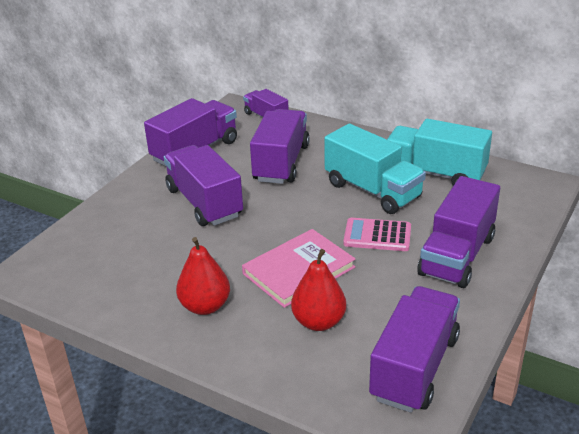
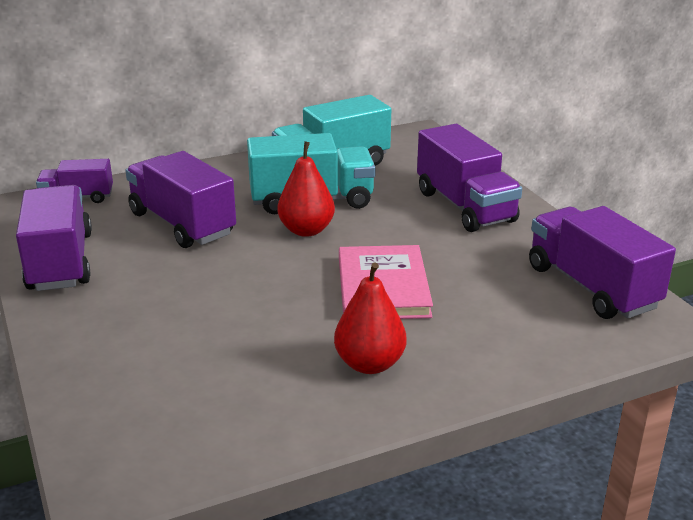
camera: 55 degrees left, 5 degrees down
(204, 203) = (176, 295): purple truck -> none
(318, 322) = (476, 308): red pear -> red pear (306, 230)
(377, 235) = (385, 227): pink calculator -> none

